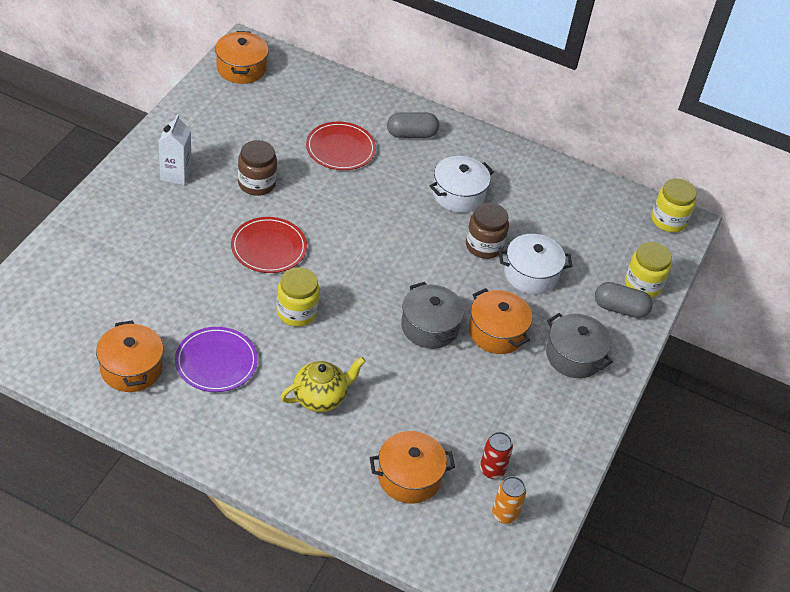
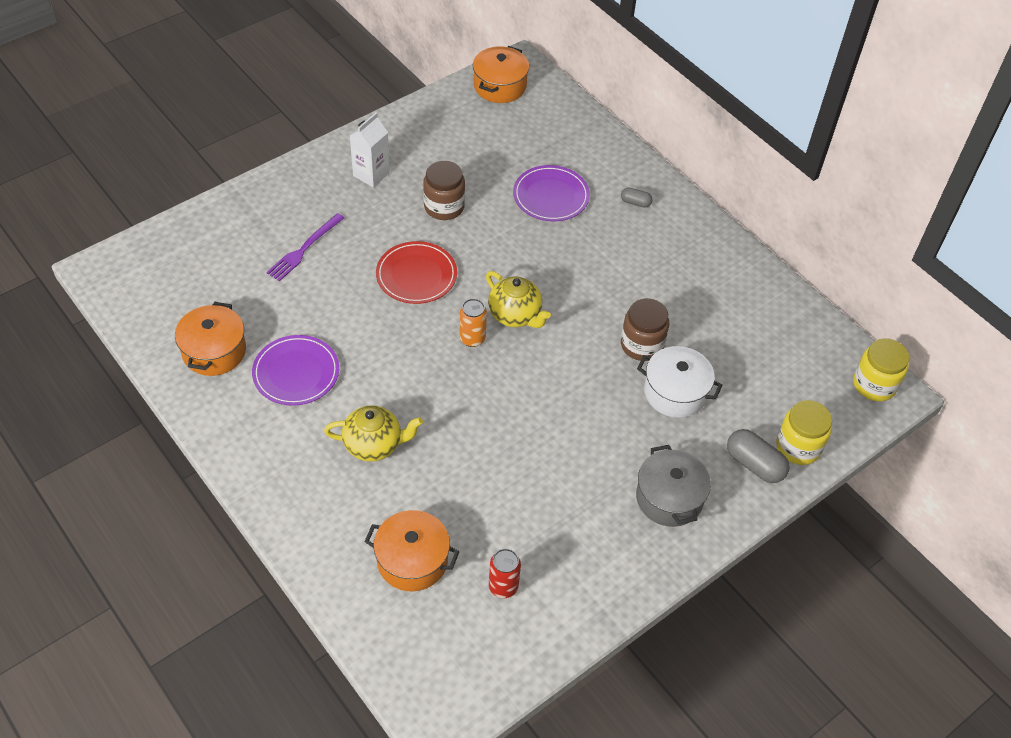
camera: 30 degrees right, 5 degrees up
(156, 256) = (304, 249): none -> purple fork
(297, 312) = (404, 349): yellow jar -> none
(340, 149) = (551, 196): red plate -> purple plate
(371, 254) = (515, 315): none -> yellow teapot
(411, 134) = (635, 202): grey capsule -> grey capsule, size x0.55
(429, 327) = (530, 411): grey pot -> none
(458, 194) = (647, 281): white pot -> none
(496, 332) = (598, 442): orange pot -> none
(504, 514) = (487, 639): orange can -> orange can (472, 338)

